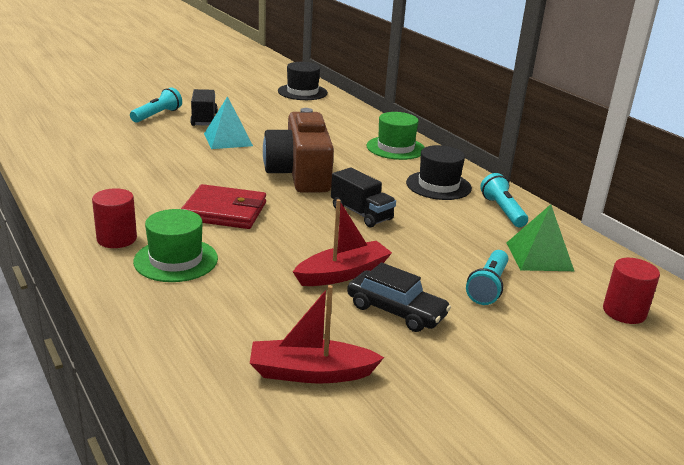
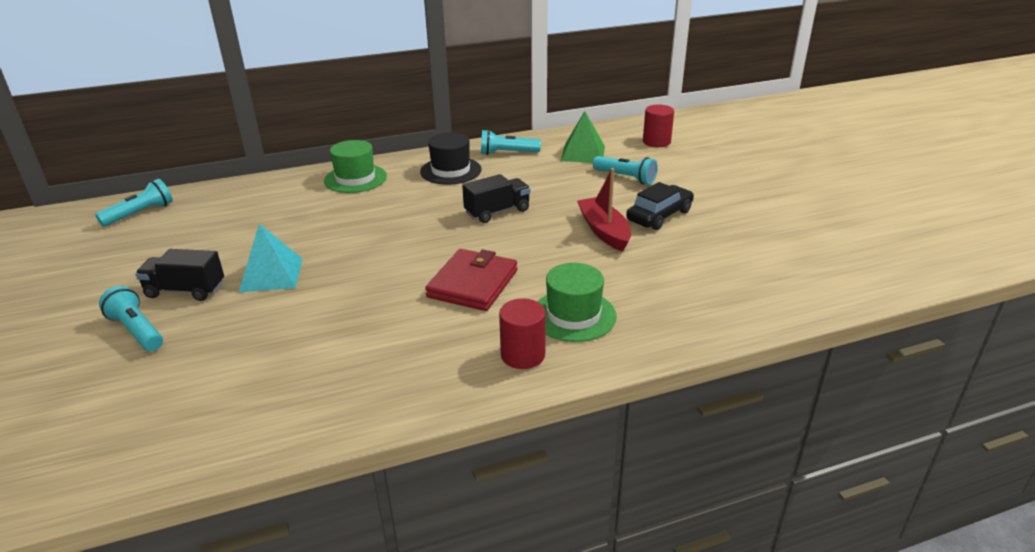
camera: 75 degrees left, 5 degrees up
(300, 173) = (395, 234): brown camera -> none
(302, 92) = (140, 213): black hat -> turquoise flashlight
(310, 373) = (743, 257): red boat -> none

